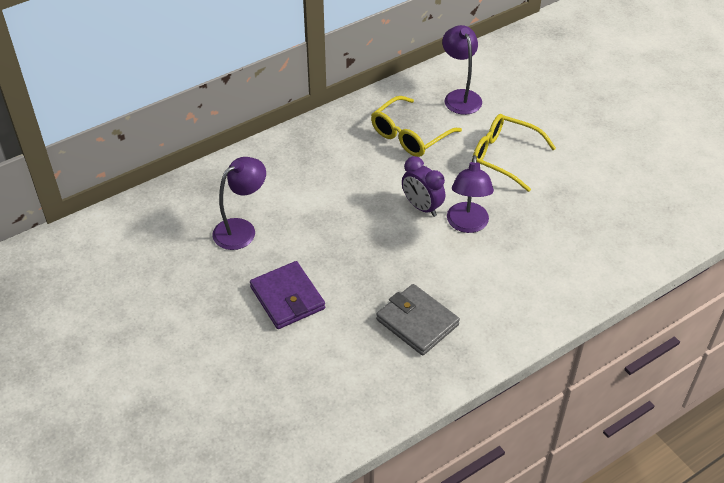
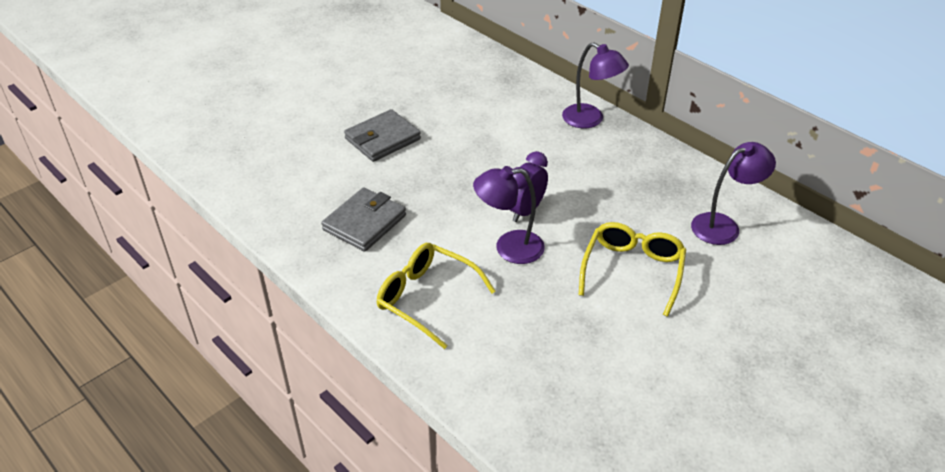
camera: 80 degrees right, 5 degrees down
(241, 229) = (460, 102): purple lamp -> purple lamp (590, 120)
(287, 298) = (382, 139): purple wallet -> grey wallet
(409, 135) = (634, 191): yellow glasses -> yellow glasses (426, 298)

